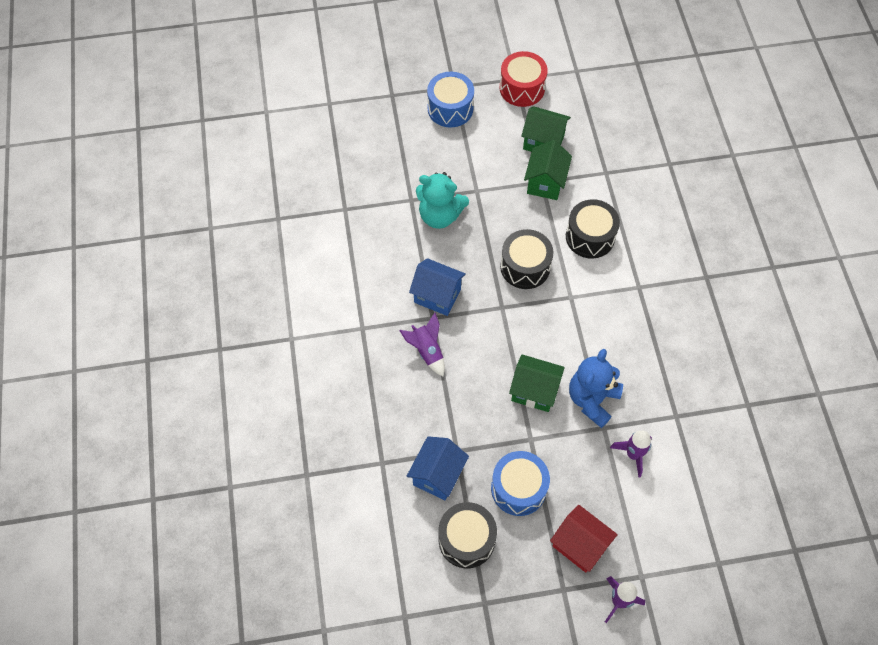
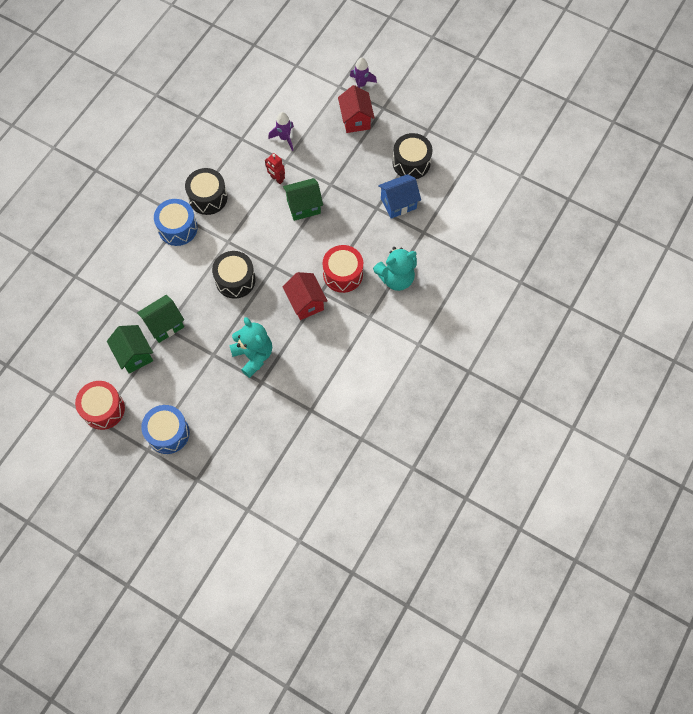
camera: 140 degrees left, 5 degrees up
(369, 388) = (396, 278): none -> turquoise teddy bear
(427, 351) = (343, 274): purple rocket -> red drum
(437, 296) = (305, 303): blue house -> red house
(518, 488) = (361, 166): blue drum -> blue drum (178, 228)
(534, 391) = (303, 206): green house -> green house turned 75 degrees counterclockwise
(590, 237) = (177, 268): black drum -> black drum (208, 197)
(592, 399) = (276, 179): blue teddy bear -> red robot

